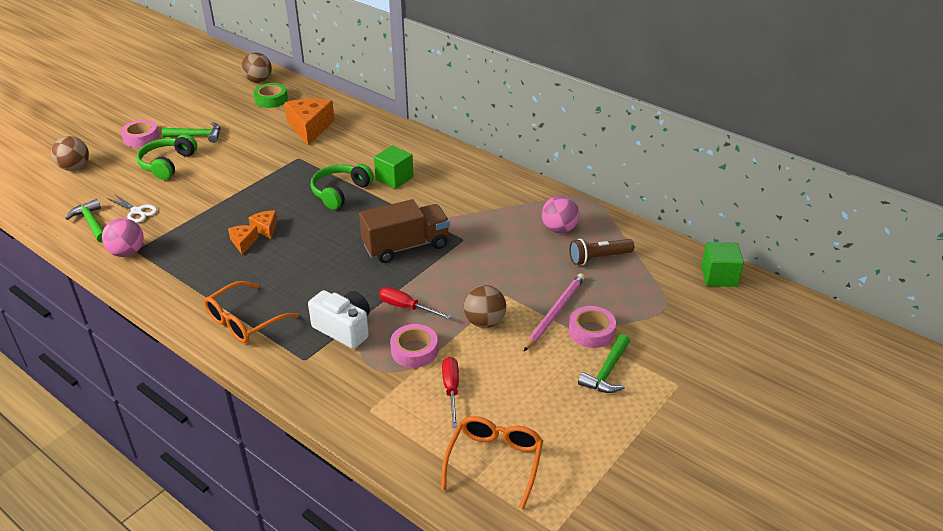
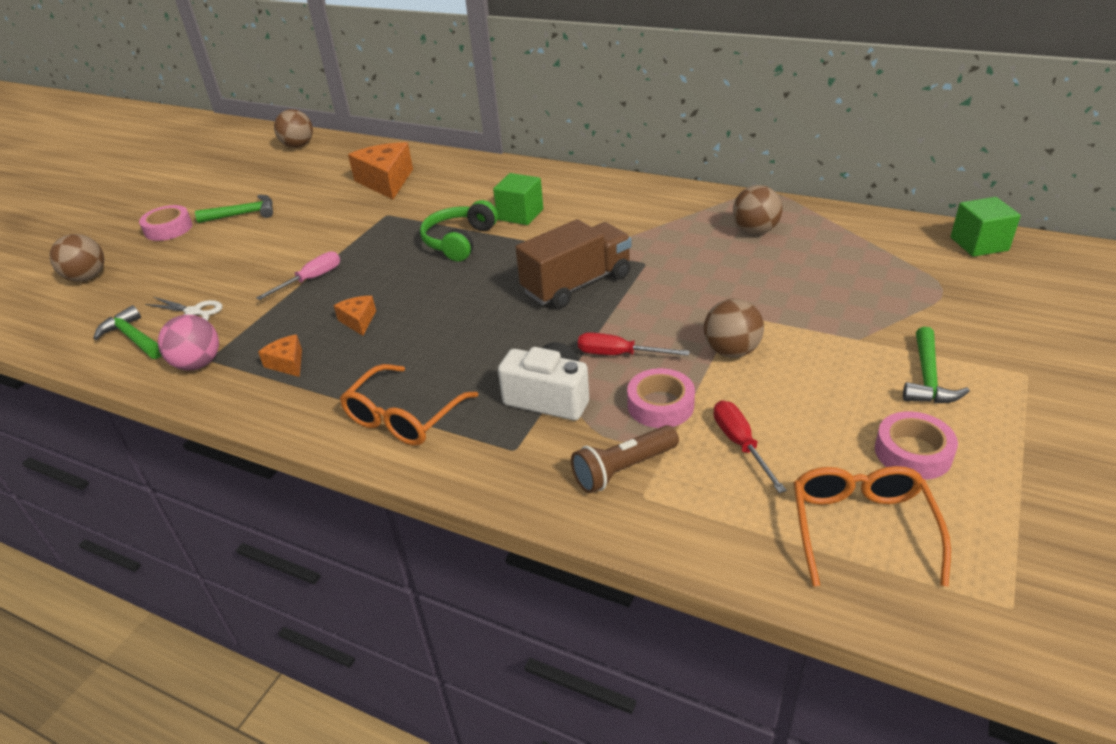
camera: 10 degrees left, 0 degrees up
(167, 164) = (215, 251): green headphones -> none
(224, 202) = (311, 279): none -> pink screwdriver
(265, 228) = (381, 299): orange cheese -> orange cheese (287, 363)
(271, 99) = (323, 161): green tape -> none
(555, 313) = (813, 322): pink pencil -> none
(559, 229) = (755, 231): pink ball -> brown ball
(591, 331) = (874, 334): pink tape -> pink tape (912, 452)
(598, 258) = (824, 252): brown flashlight -> brown flashlight (623, 469)

